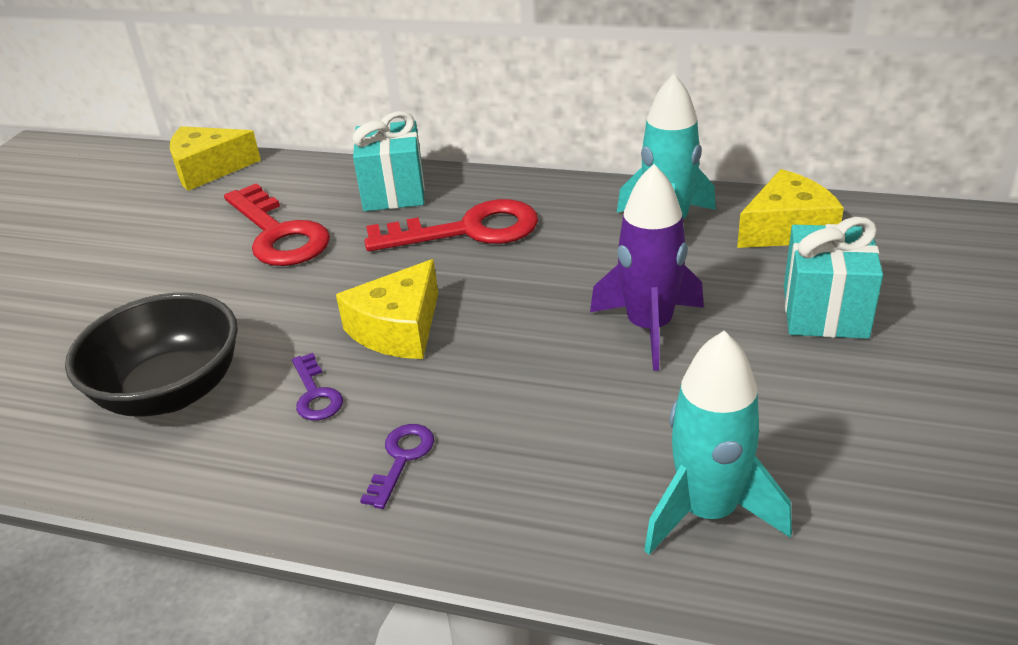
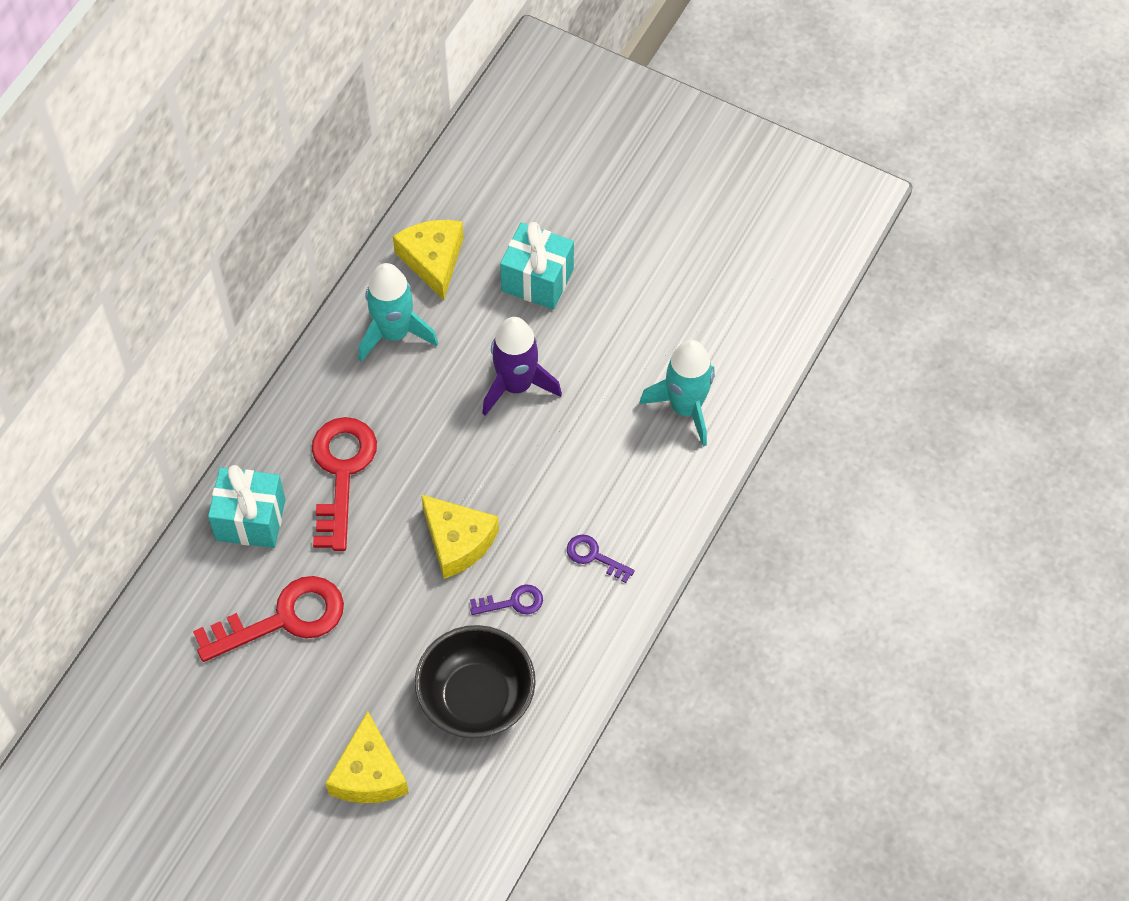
camera: 80 degrees left, 25 degrees up
(209, 169) = (126, 679): yellow cheese -> yellow cheese (369, 773)

